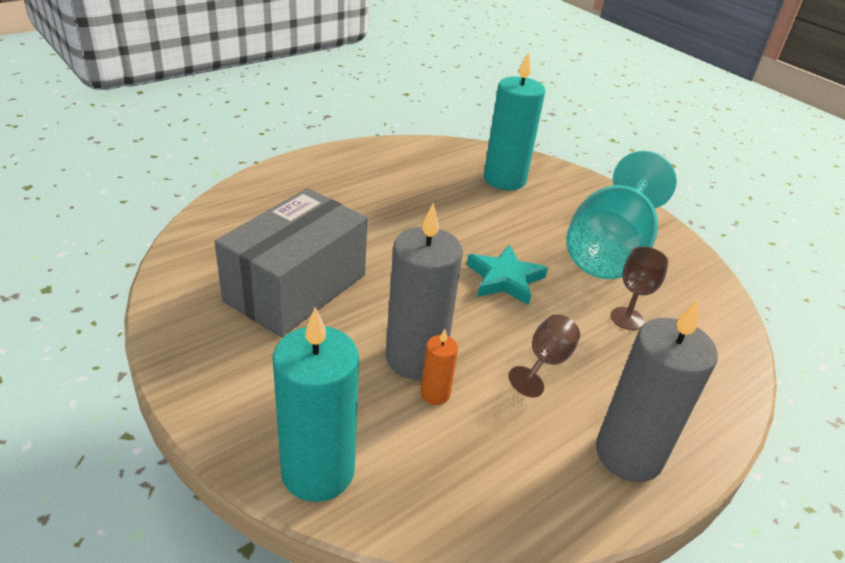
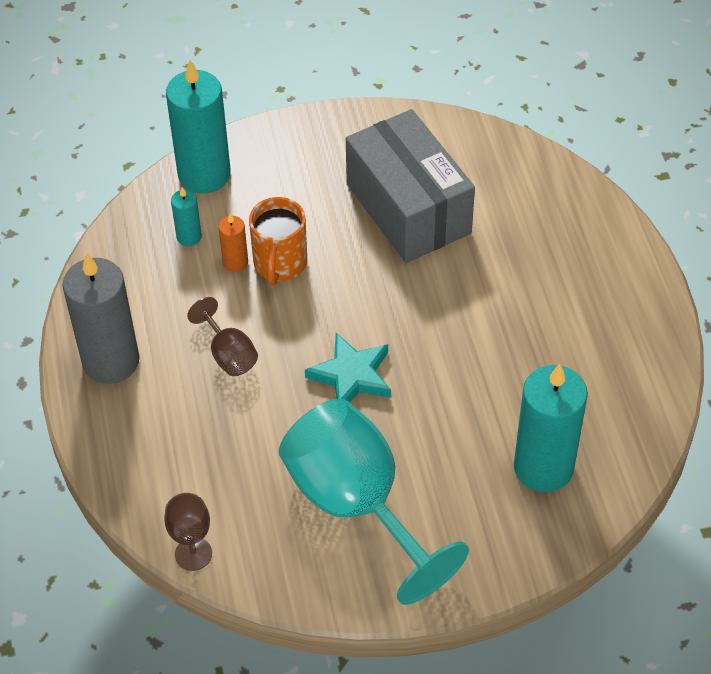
camera: 120 degrees right, 15 degrees up
(415, 358) = (280, 264): grey candle -> orange mug
(423, 449) = (189, 237): none -> turquoise candle
(626, 318) = (247, 453): brown goblet -> brown goblet (193, 554)

